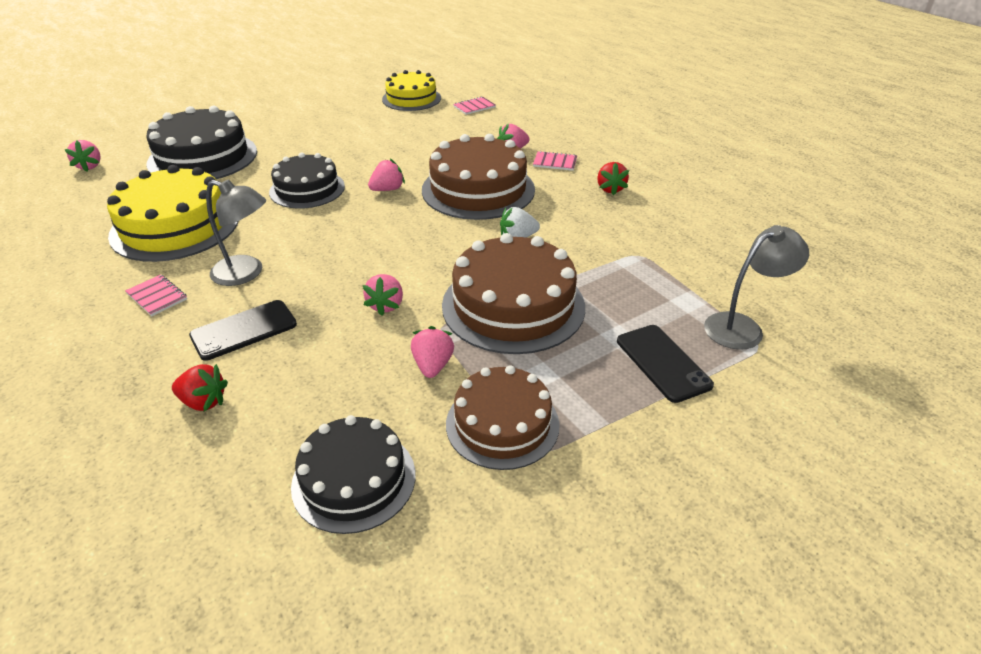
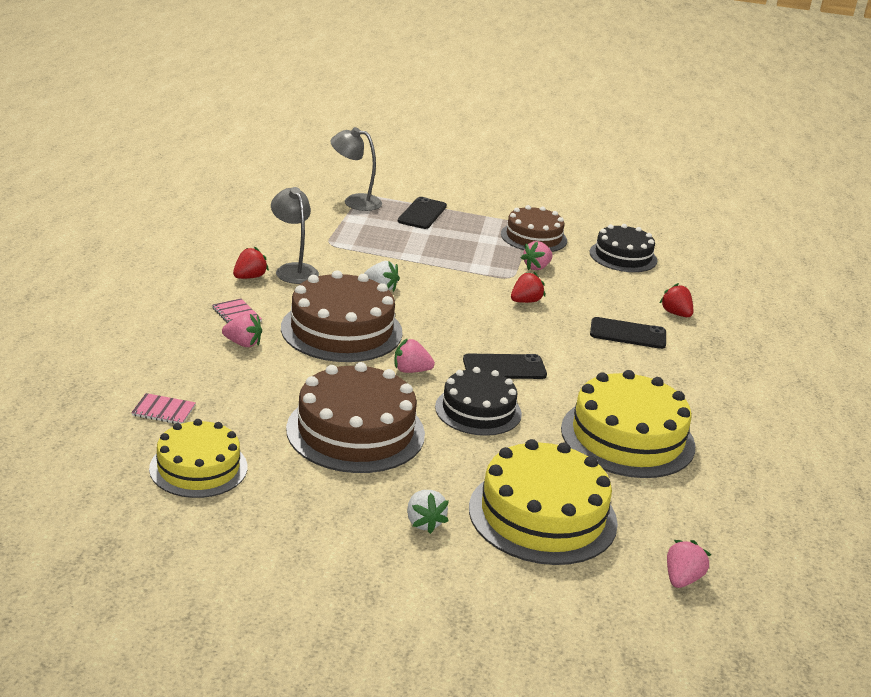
camera: 140 degrees left, 10 degrees down
(157, 296) = (674, 383): pink notebook -> none
(203, 157) = (542, 515): black cake -> yellow cake
(246, 273) = (598, 366): grey lamp -> grey lamp (293, 270)
(269, 127) = (424, 522): none -> white strawberry
(325, 228) = (504, 367): none -> black phone
(386, 305) = (525, 301): pink strawberry -> red strawberry
(513, 305) = (451, 264): brown cake -> brown cake (355, 431)

